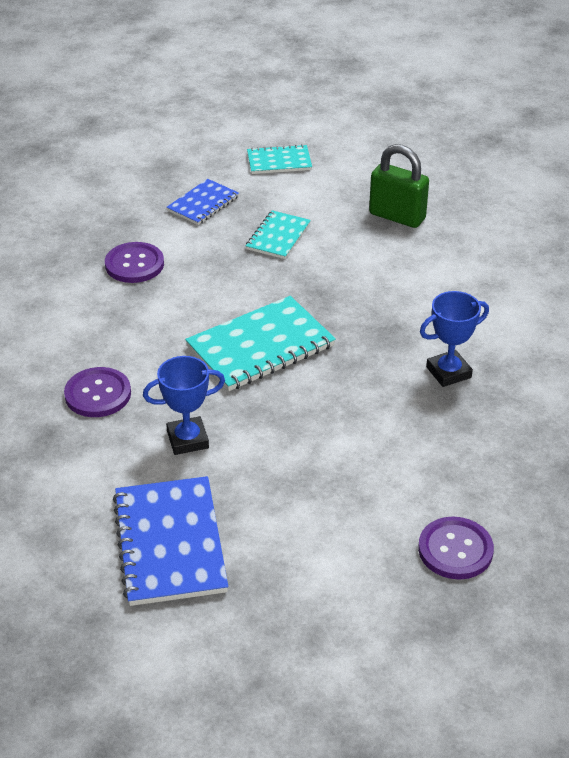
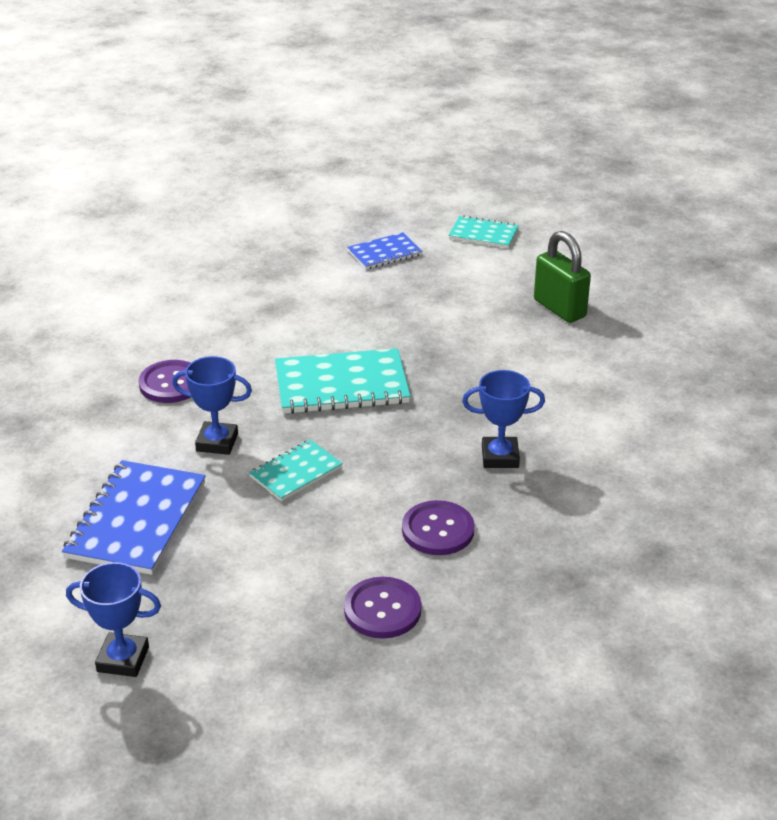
camera: 25 degrees right, 5 degrees down
(134, 264) = (284, 288): purple button -> purple button (438, 530)
(262, 685) = (123, 659): none -> blue trophy
(278, 236) = (431, 297): turquoise notebook -> turquoise notebook (296, 472)

